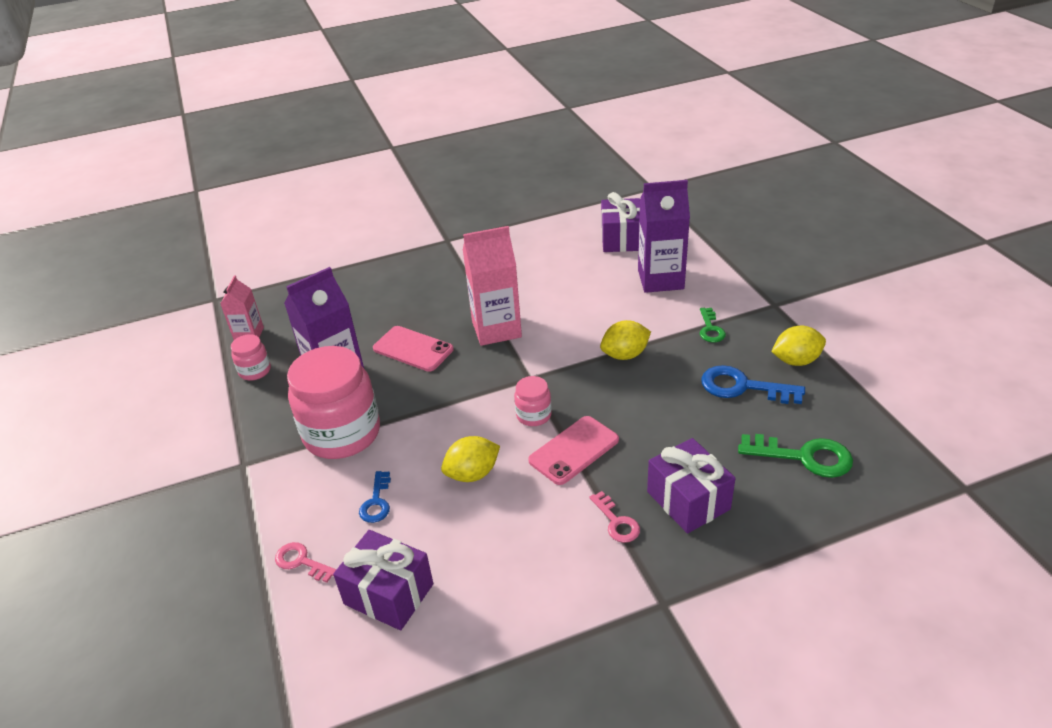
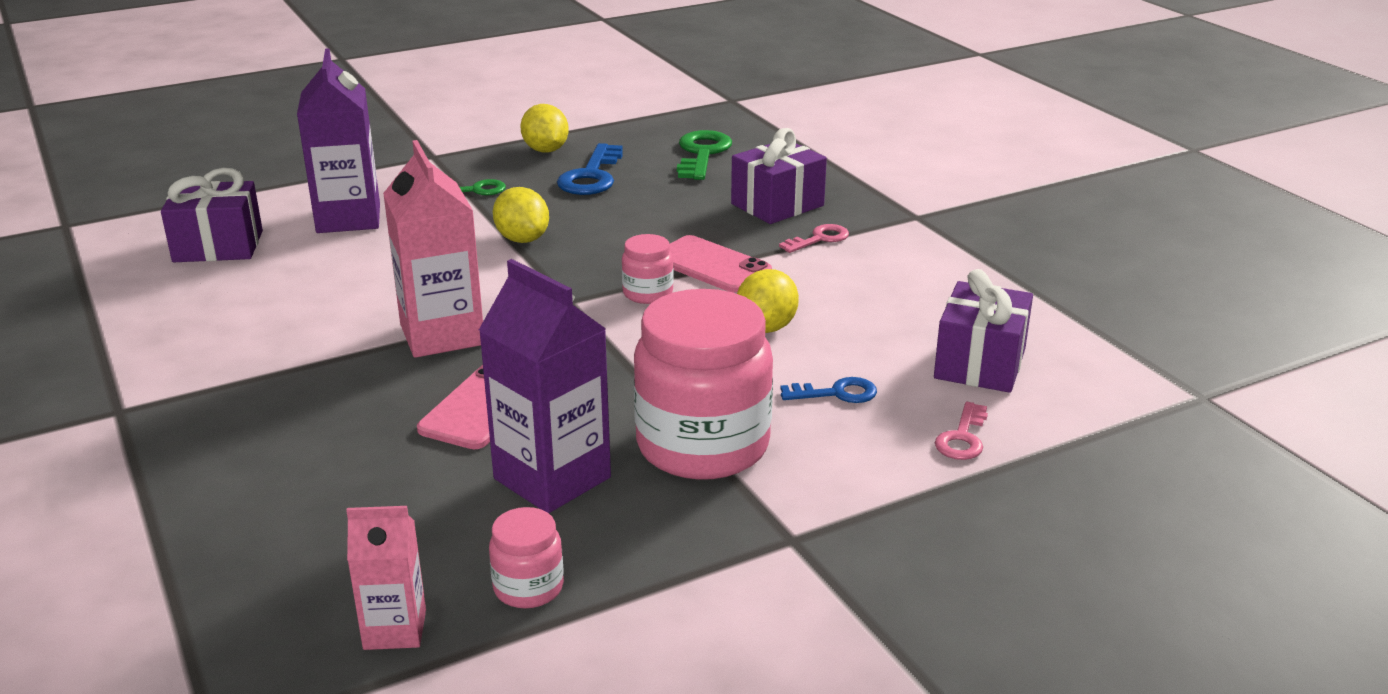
camera: 100 degrees left, 10 degrees down
(472, 474) = (766, 327): yellow lemon -> yellow lemon turned 60 degrees clockwise

